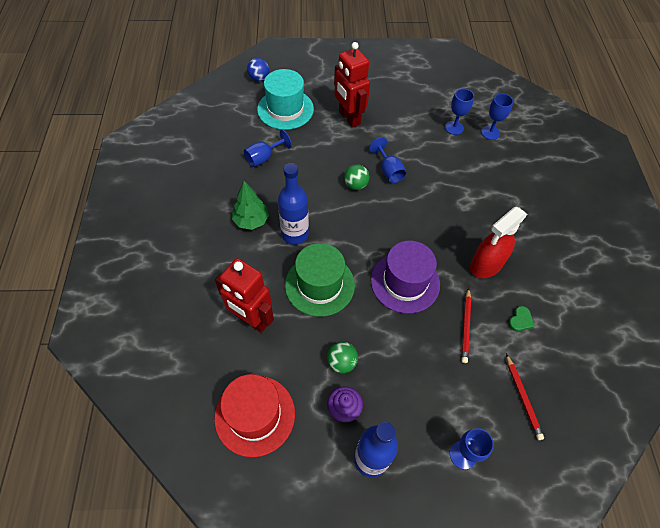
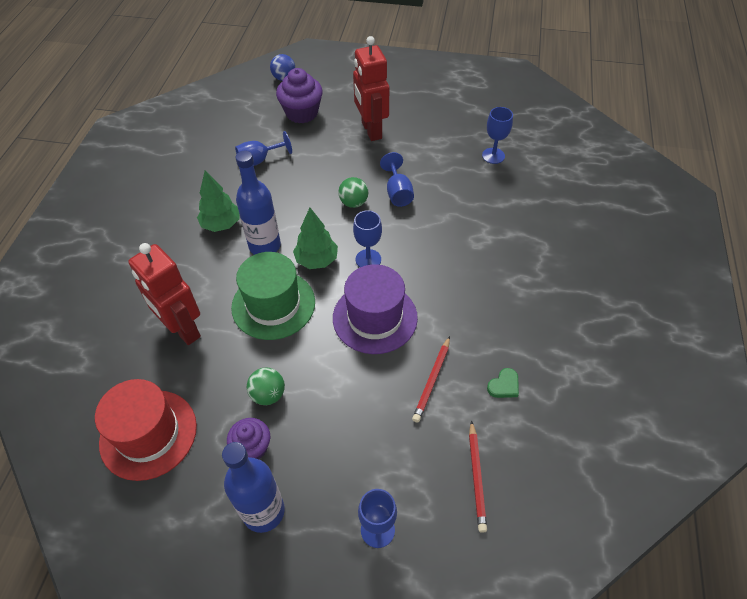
camera: 15 degrees right, 5 degrees down
(285, 109) = (302, 113): turquoise hat -> purple cupcake
(342, 240) = (317, 260): none -> green tree
(486, 265) = (481, 314): red spray bottle -> none
(490, 132) = (536, 166): blue goblet -> blue goblet (368, 259)

